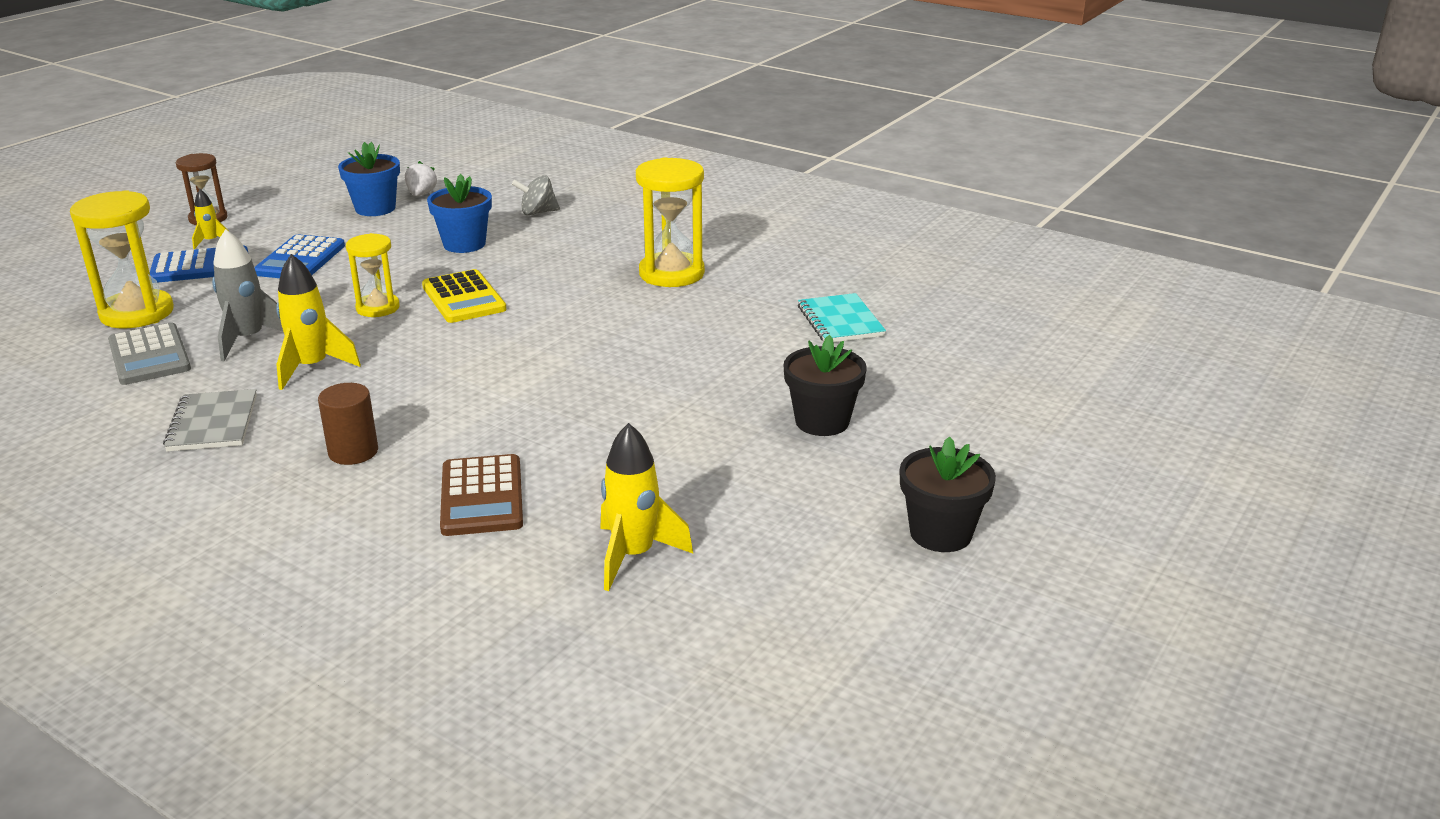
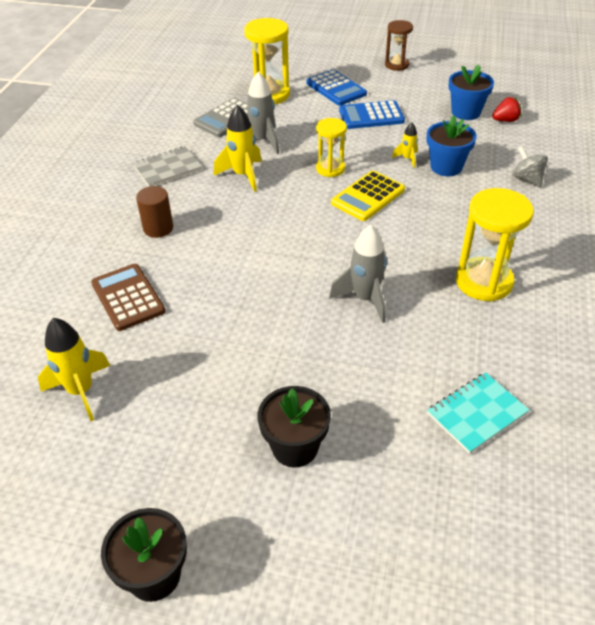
camera: 70 degrees right, 15 degrees up
(211, 241) = (369, 78): yellow rocket -> yellow rocket (407, 159)
(421, 194) = (505, 120): white strawberry -> red strawberry
(482, 496) = (128, 297): brown calculator -> brown calculator turned 90 degrees clockwise
(639, 338) = (365, 299): none -> grey rocket

